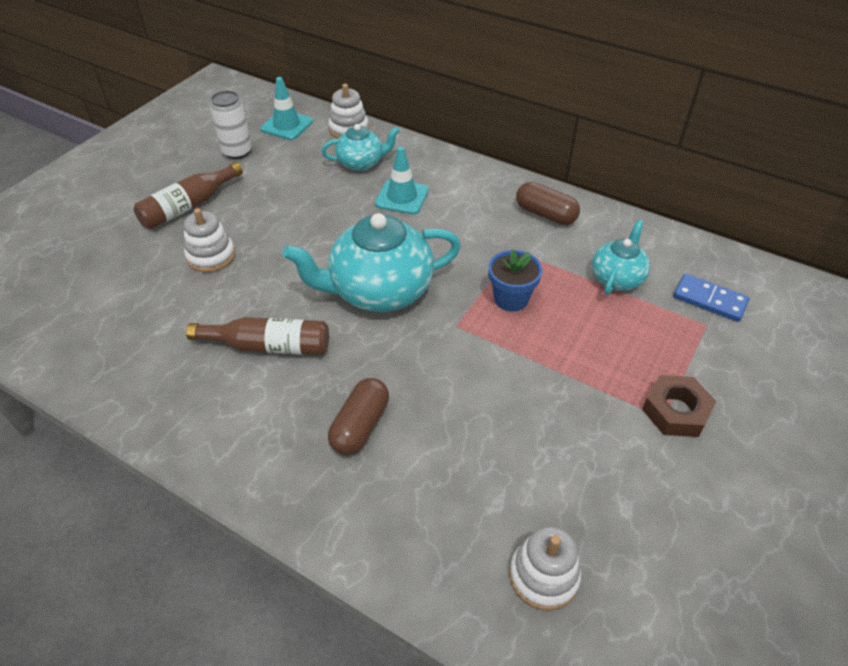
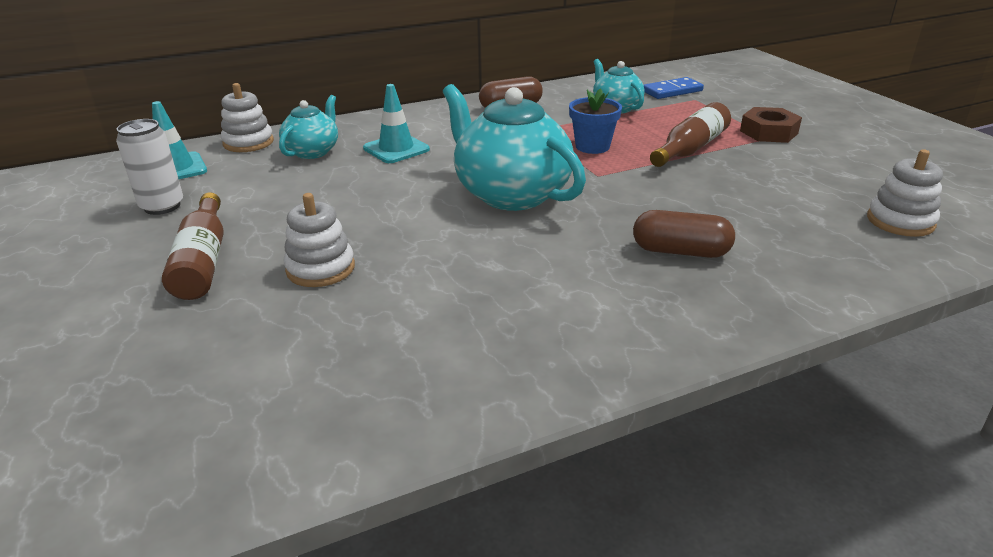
camera: 55 degrees left, 15 degrees down
(269, 346) = (518, 270): brown bottle -> brown bottle (691, 148)
(360, 426) = (680, 251): brown capsule -> brown capsule turned 45 degrees counterclockwise
(379, 291) = (511, 194): turquoise teapot -> turquoise teapot turned 120 degrees clockwise

